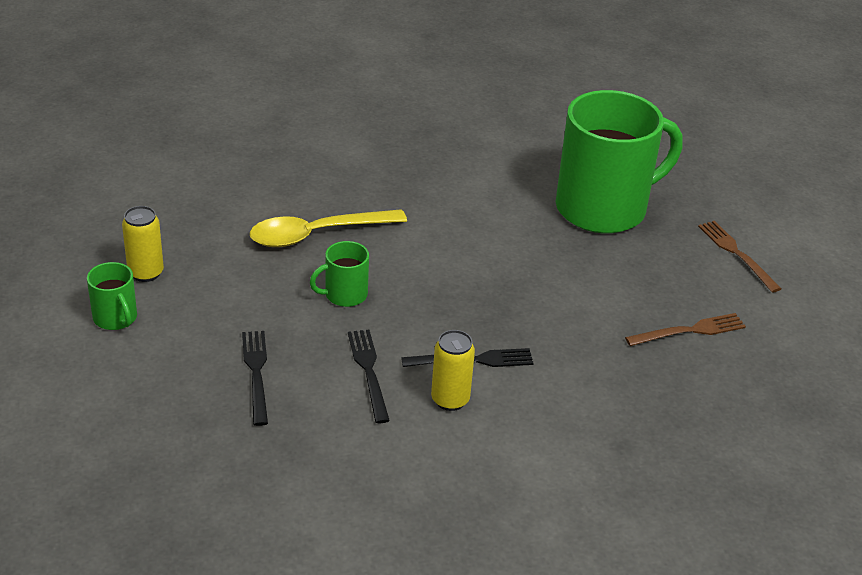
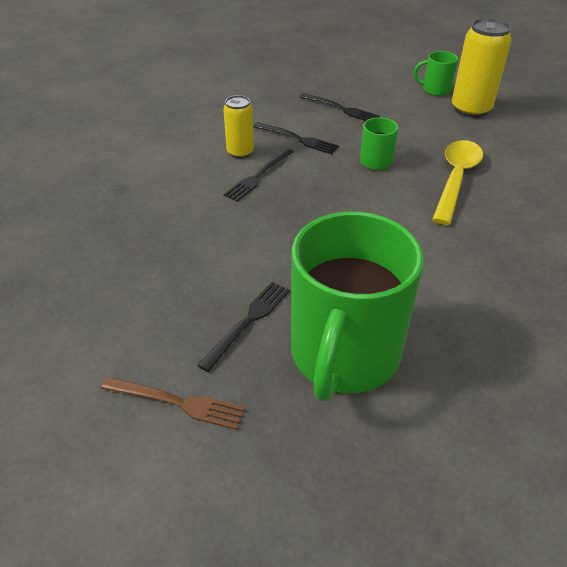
camera: 135 degrees right, 5 degrees up
(146, 273) = (470, 109): yellow can -> yellow can, size x1.65
(641, 262) = (248, 322): none -> black fork
(689, 331) = (148, 287): brown fork -> none

